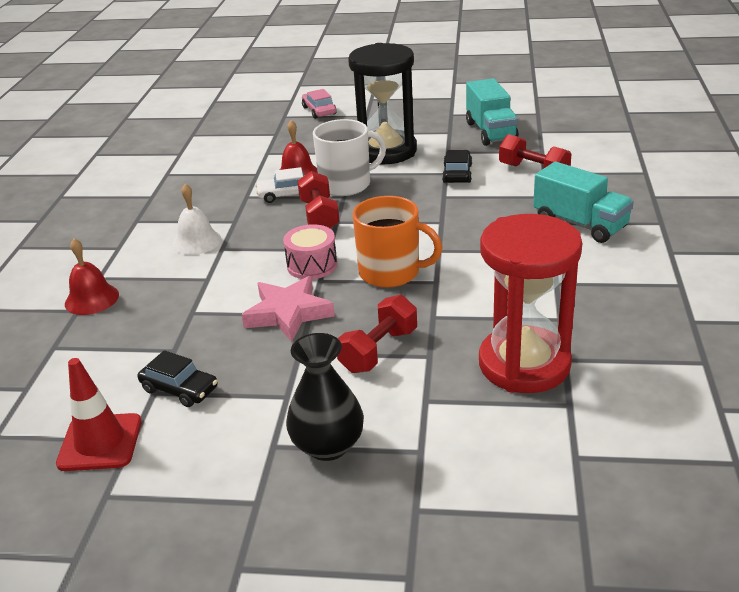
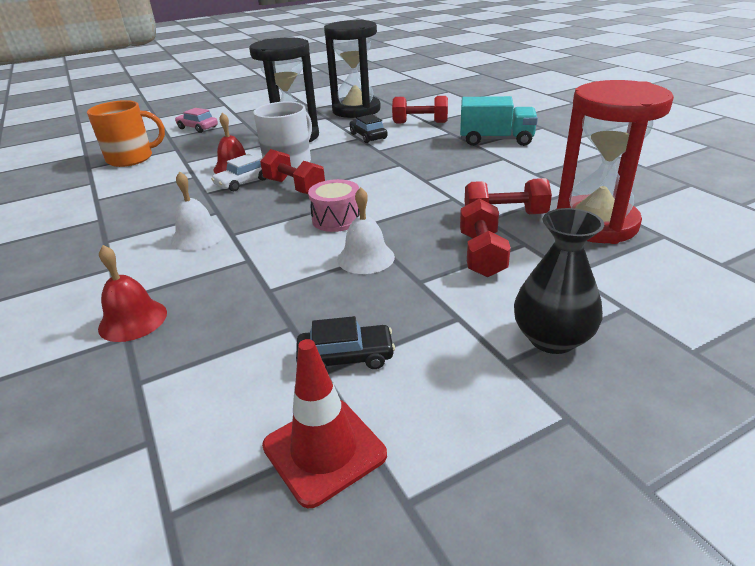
camera: 35 degrees left, 0 degrees up
(288, 313) = (365, 258): pink star -> white bell
(391, 272) = (410, 203): orange mug -> orange mug (131, 158)
(455, 319) = (505, 215): none -> red dumbbell
(490, 132) = (356, 110): turquoise truck -> black hourglass

